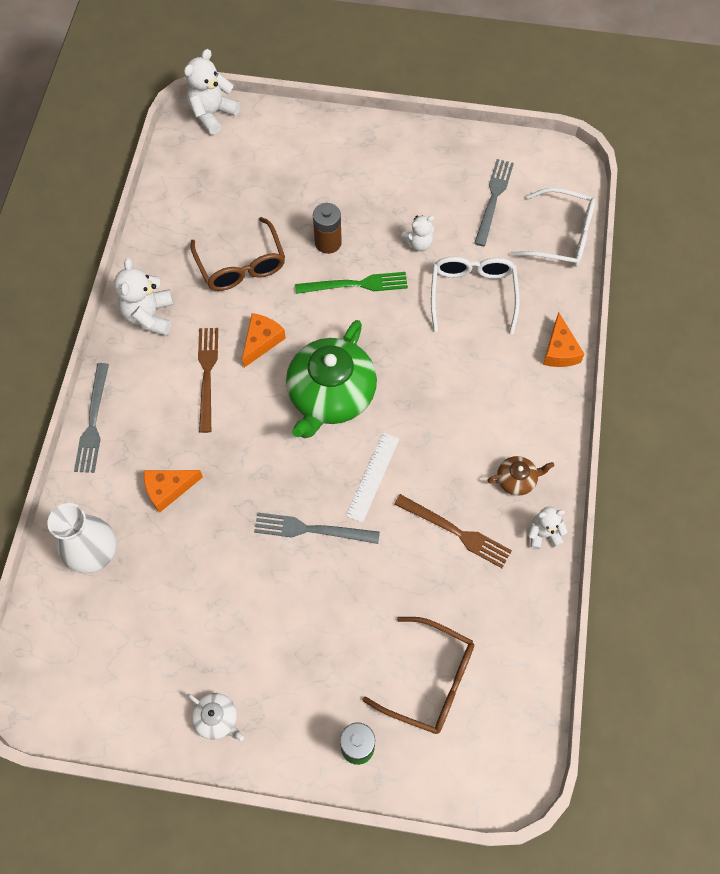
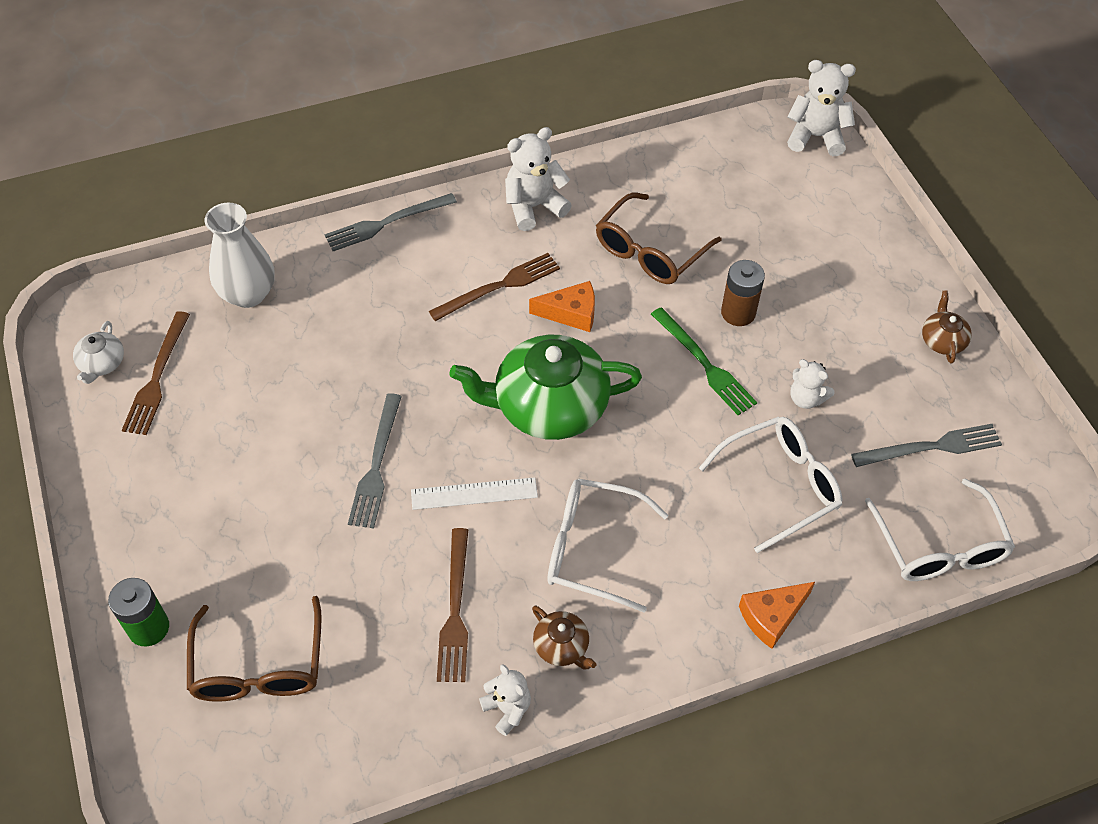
camera: 60 degrees right, 10 degrees down
(132, 655) = (157, 377): none -> brown fork
(168, 489) = (349, 319): orange cheese -> none
(217, 718) = (123, 482): white teapot -> white teapot (102, 363)
(311, 529) = (376, 465): grey fork -> grey fork turned 150 degrees counterclockwise
(422, 146) = (942, 340): none -> brown teapot
(456, 426) = (592, 549): none -> white glasses

